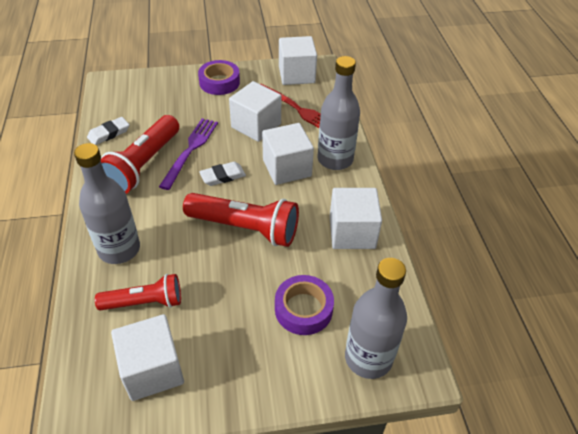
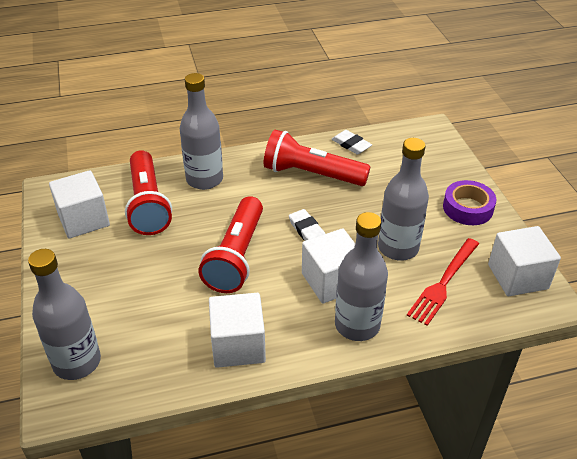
camera: 85 degrees right, 5 degrees down
(144, 302) = (148, 204): red flashlight -> red flashlight, size x1.55
(191, 149) = (343, 202): purple fork -> none
(256, 126) = (398, 248): white cube -> grey bottle
(303, 309) = (136, 309): purple tape -> none

